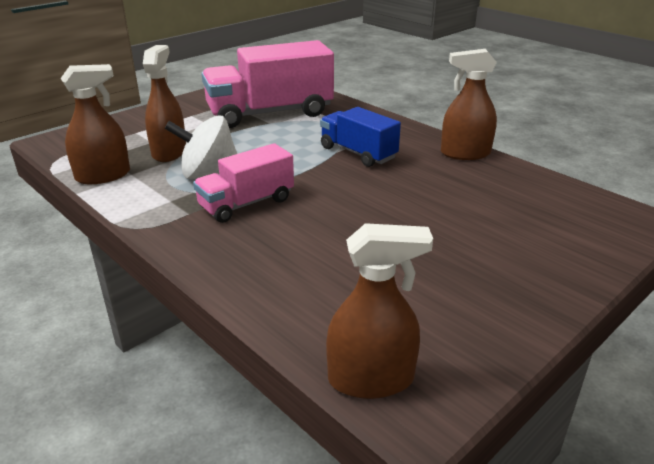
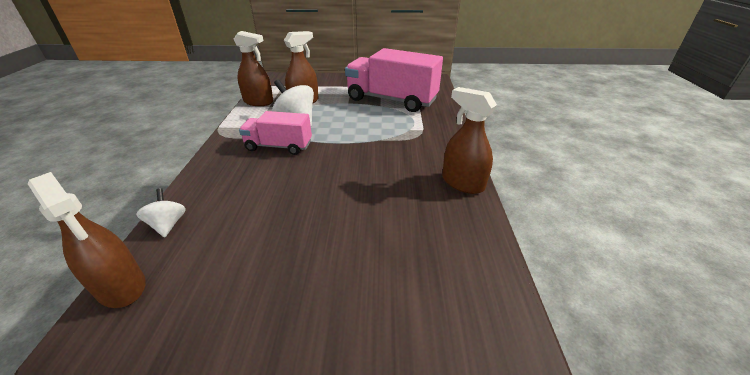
camera: 45 degrees right, 5 degrees up
(295, 320) = (168, 225): none -> white spinning top
(358, 153) = (391, 146): blue truck -> none

